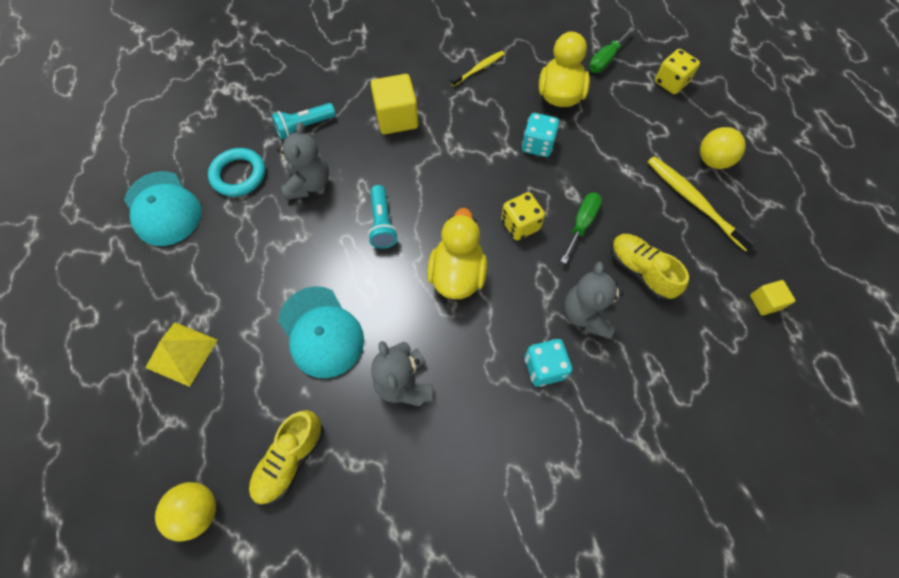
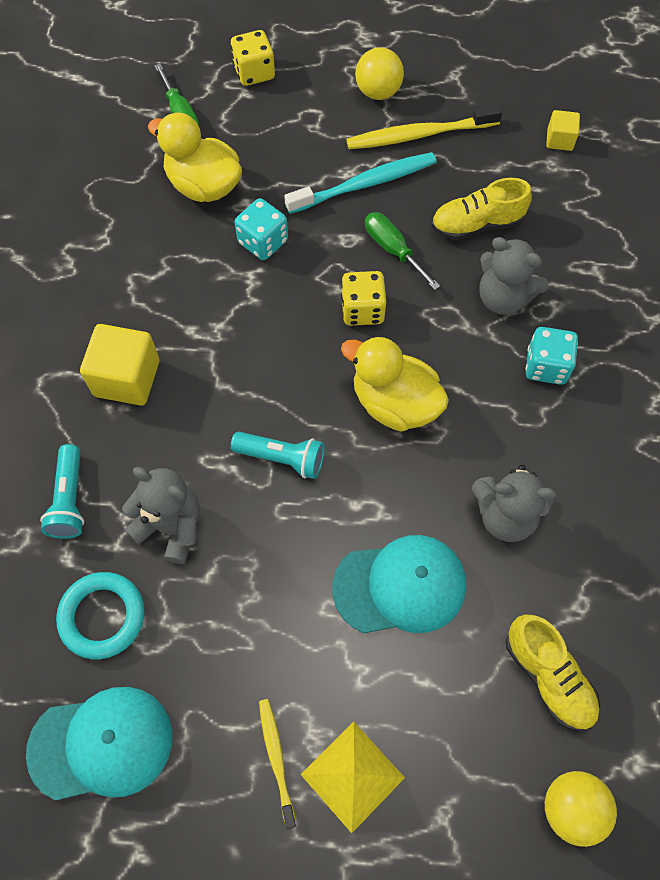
camera: 65 degrees left, 0 degrees up
(478, 69) = (106, 251): yellow toothbrush -> yellow toothbrush (276, 759)
(624, 184) = (364, 184): none -> turquoise toothbrush

